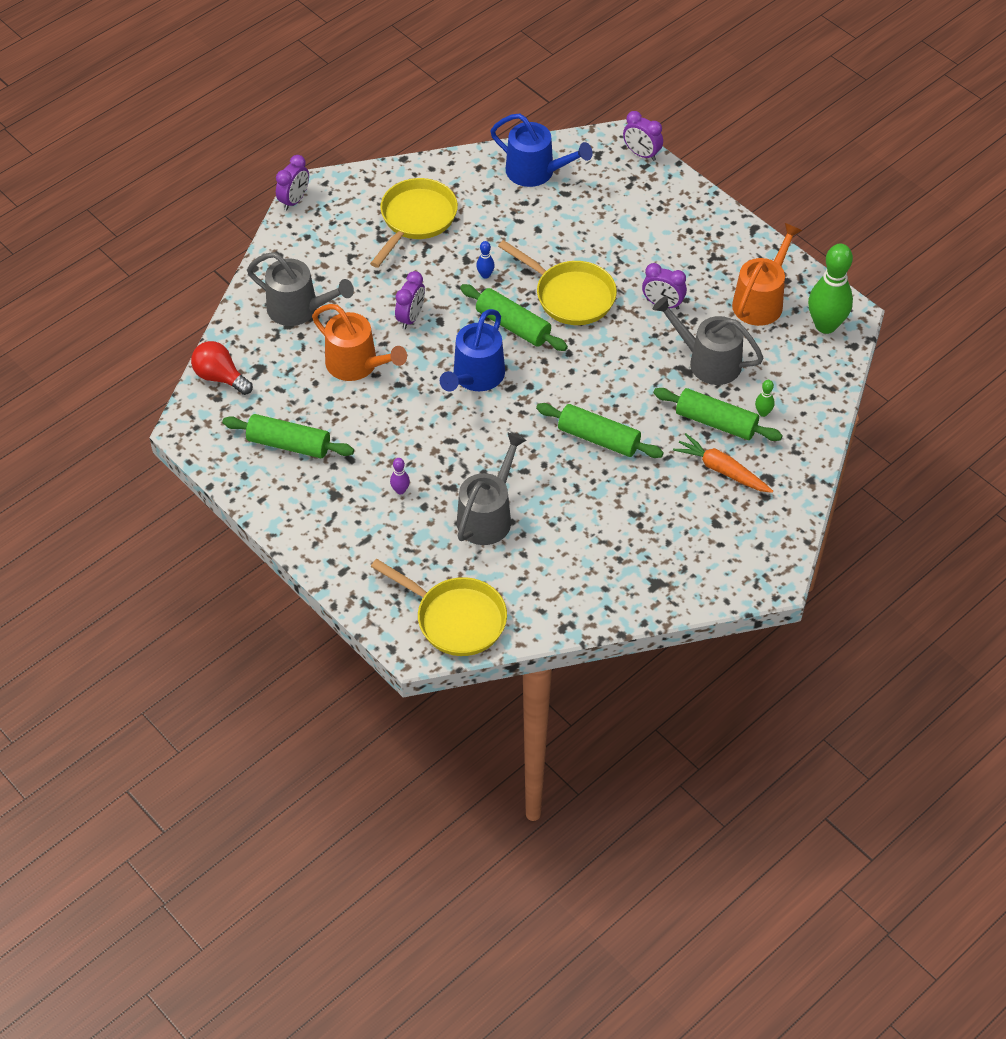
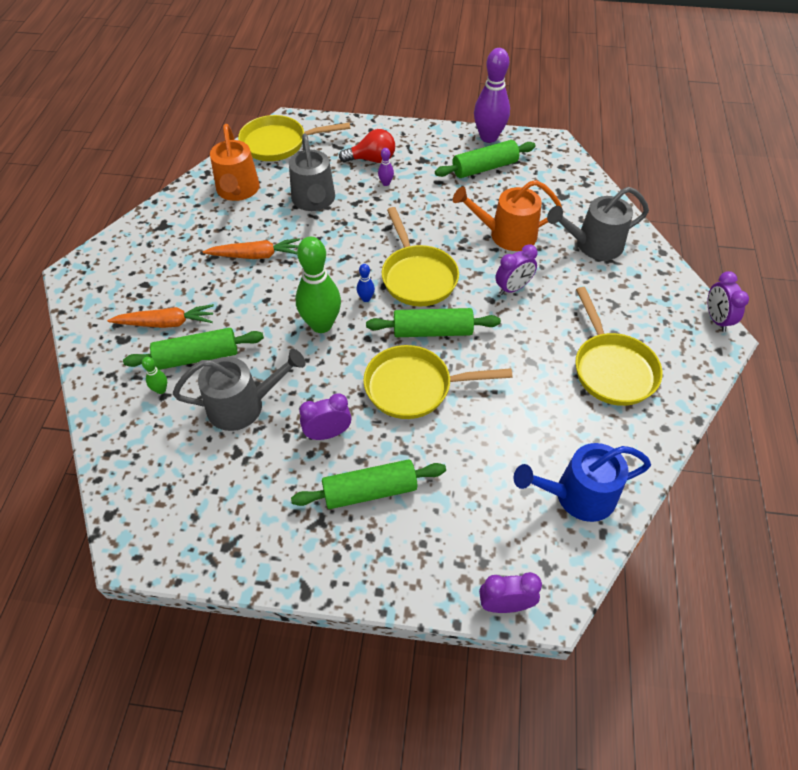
camera: 140 degrees right, 0 degrees up
(220, 377) = (577, 177): red light bulb -> red light bulb (372, 160)
(238, 478) = (488, 137): none -> purple bowling pin
(411, 317) = (513, 288): purple clock -> purple clock turned 105 degrees counterclockwise
(475, 377) = (417, 277): blue watering can -> yellow pan
(485, 275) = (500, 358): blue bowling pin -> blue bowling pin (366, 298)
(594, 489) = (256, 255): none -> orange carrot
(599, 438) = (283, 289): green rolling pin -> green rolling pin (370, 491)
(761, 301) = (236, 502): orange watering can -> orange watering can (237, 190)
(825, 325) = (151, 519): green bowling pin -> green bowling pin (321, 325)

